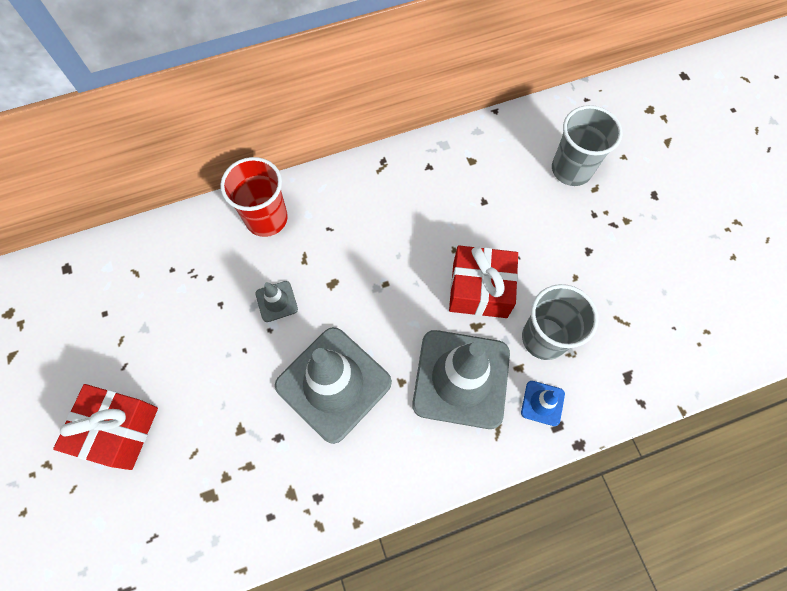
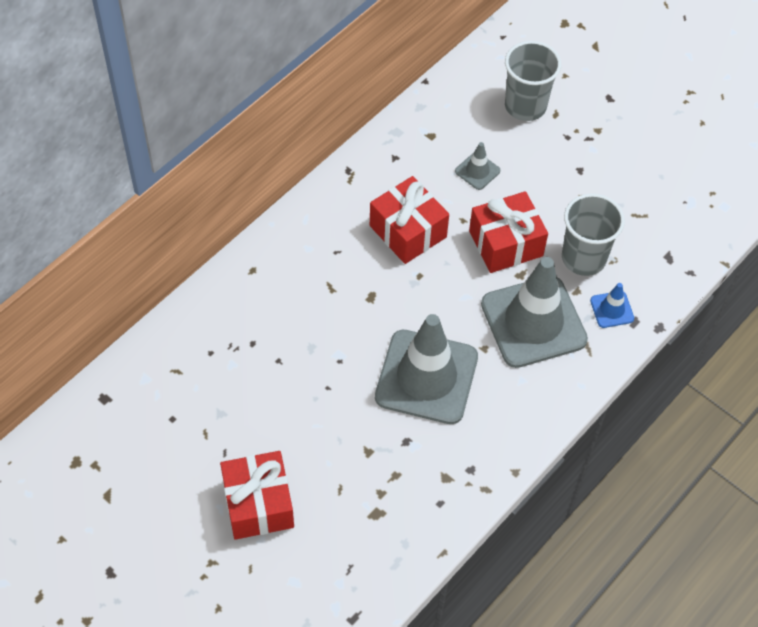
camera: 30 degrees left, 10 degrees down
(266, 219) = (271, 269): red cup -> none
(276, 301) = (330, 334): grey traffic cone -> grey traffic cone (477, 171)
(400, 238) = (408, 231): none -> red gift

